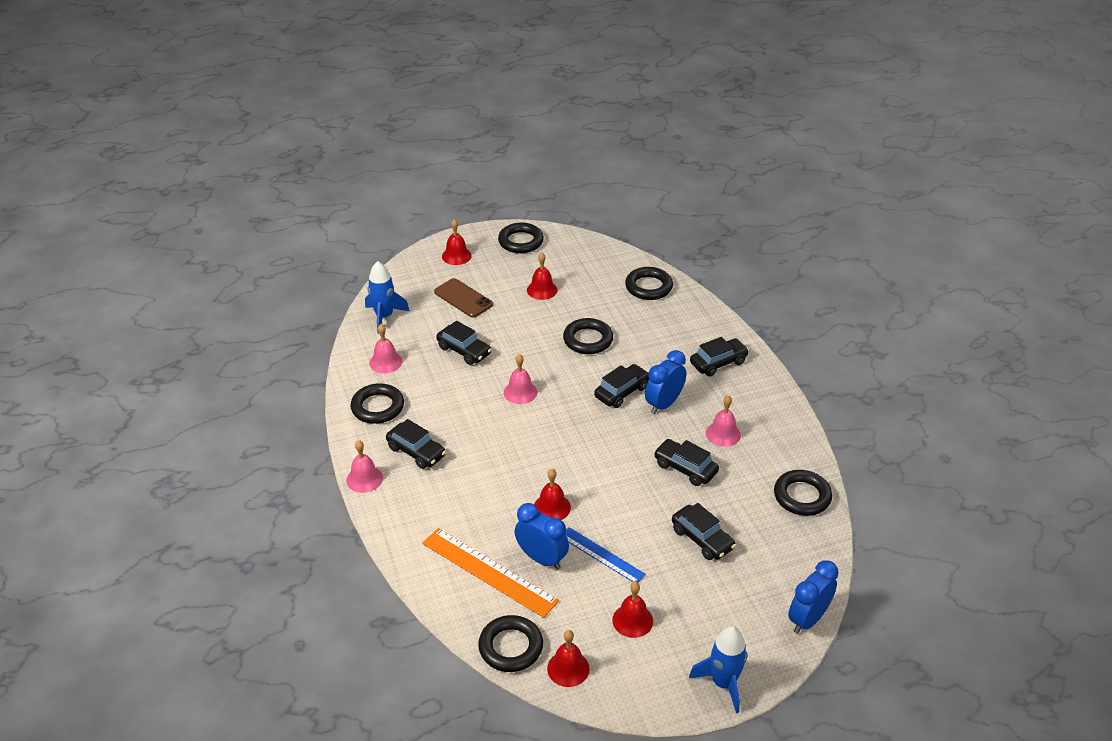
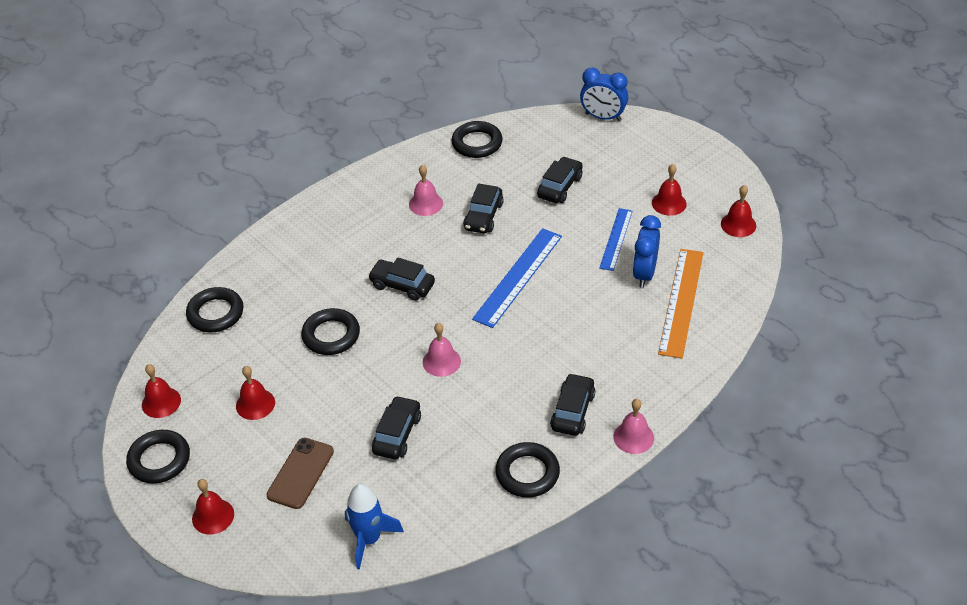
camera: 110 degrees left, 5 degrees up
(385, 362) = (450, 500): pink bell -> none
(510, 647) = (744, 262): black ring -> none
(552, 507) = (583, 286): red bell -> red bell (161, 402)
(589, 467) = (518, 277): none -> blue ruler
(663, 404) = (405, 251): blue clock -> none
(718, 363) = (325, 230): black car -> none
(723, 683) = (690, 144): blue rocket -> none

